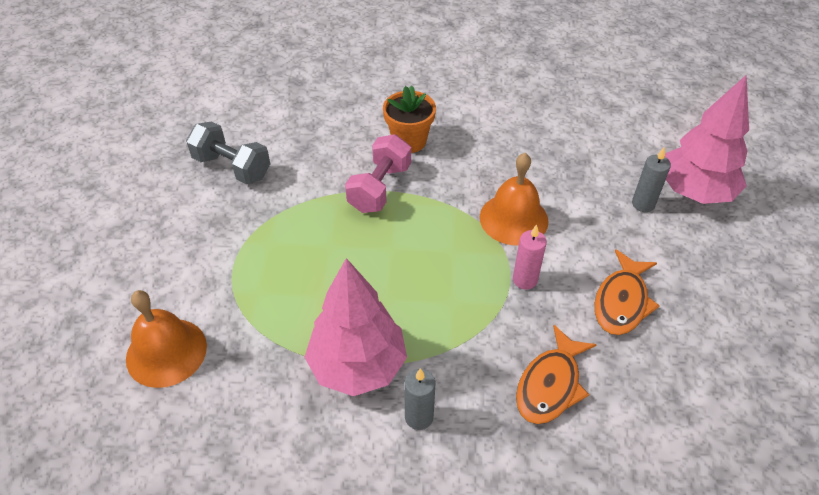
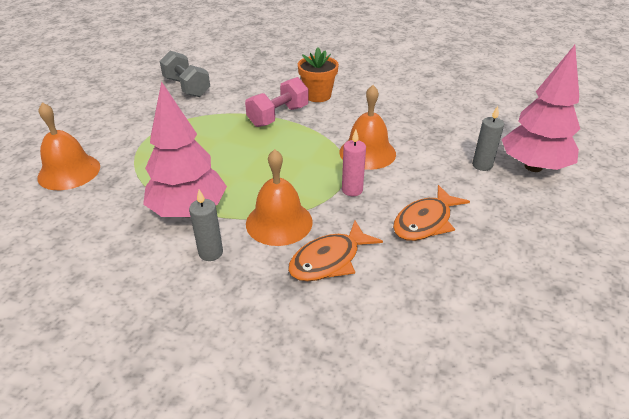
camera: 20 degrees right, 10 degrees down
(470, 350) = (279, 222): none -> orange bell

